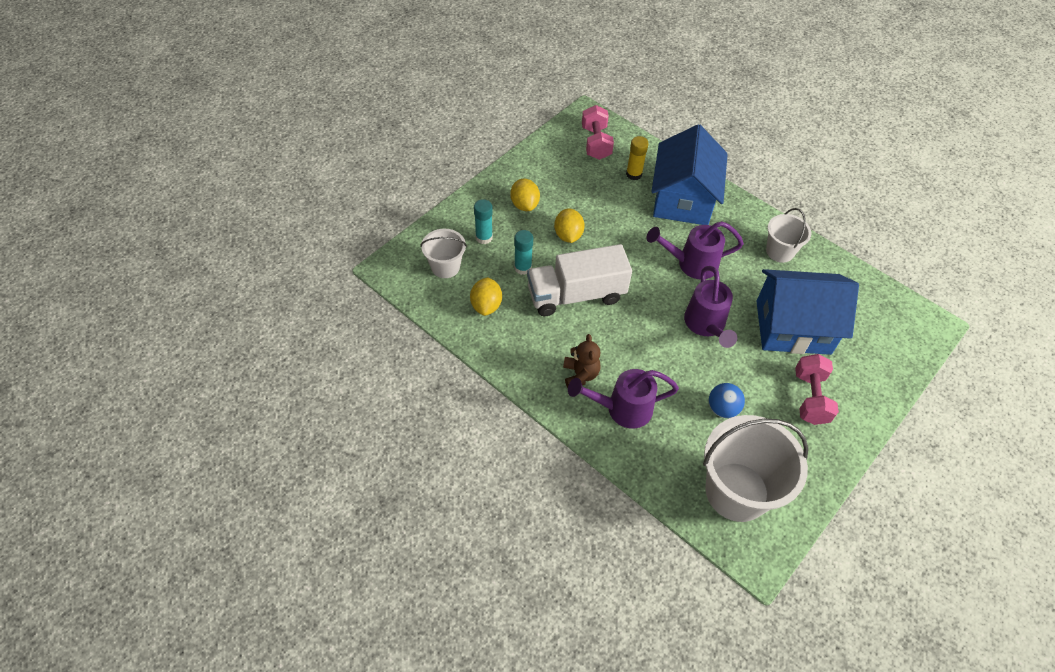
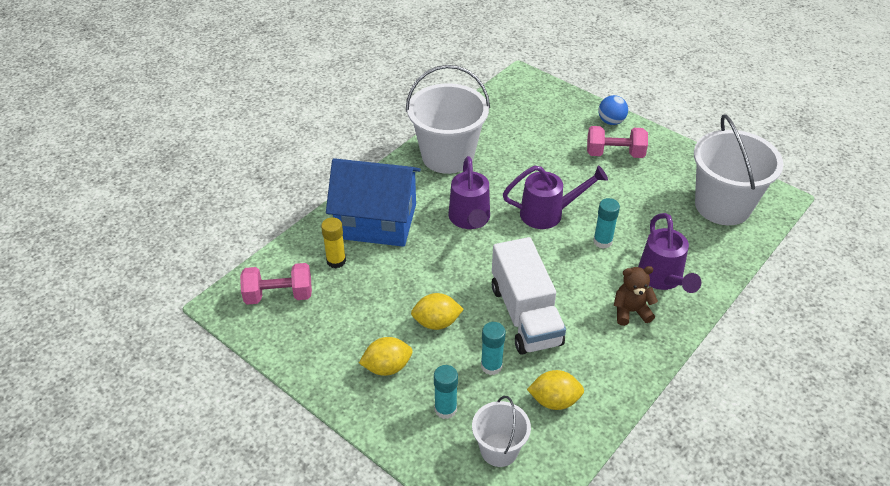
camera: 90 degrees left, 10 degrees down
(670, 366) = (602, 241): none -> turquoise glue stick
(722, 409) = (641, 209): blue ball -> blue ball (611, 121)
(780, 251) = (447, 156): white bucket -> white bucket, size x1.86
(793, 327) = (540, 156): blue house -> none

